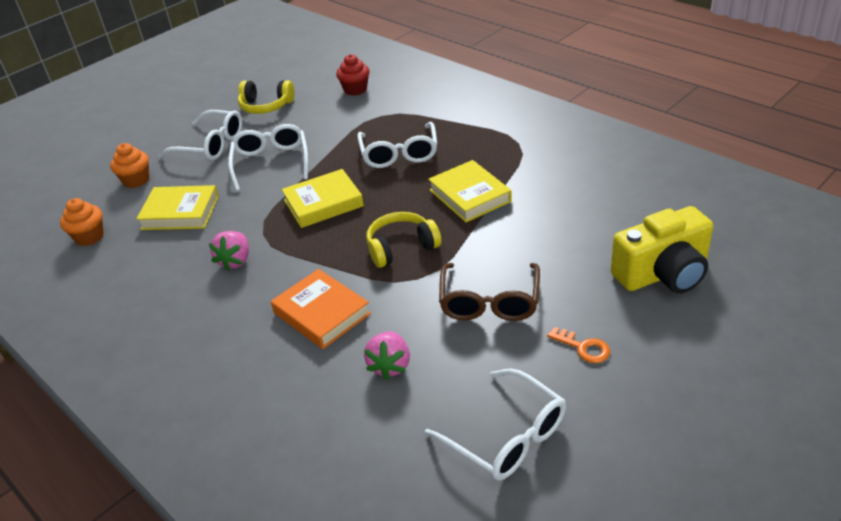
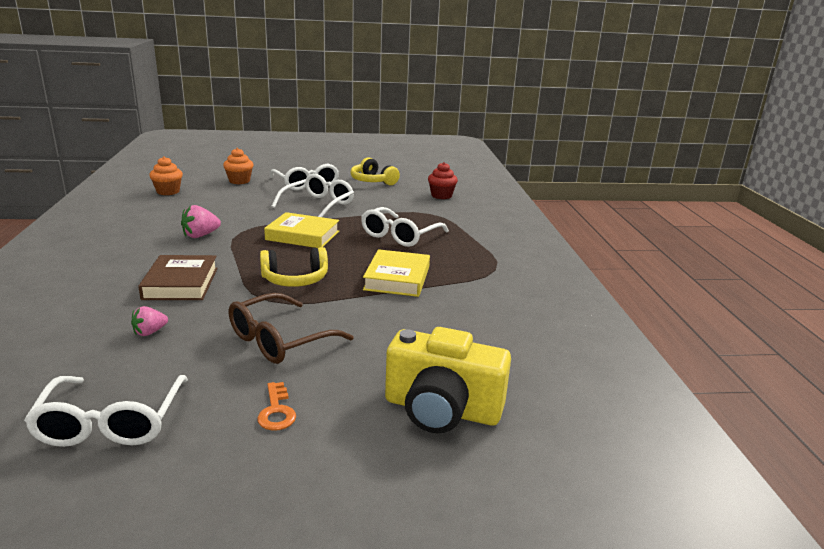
camera: 35 degrees right, 15 degrees down
(180, 212) = (226, 203): yellow book -> none
(321, 313) = (181, 283): orange book -> brown book
(390, 365) = (150, 332): pink strawberry -> pink strawberry, size x0.66
(401, 247) = (295, 279): yellow headphones -> yellow headphones turned 150 degrees clockwise

